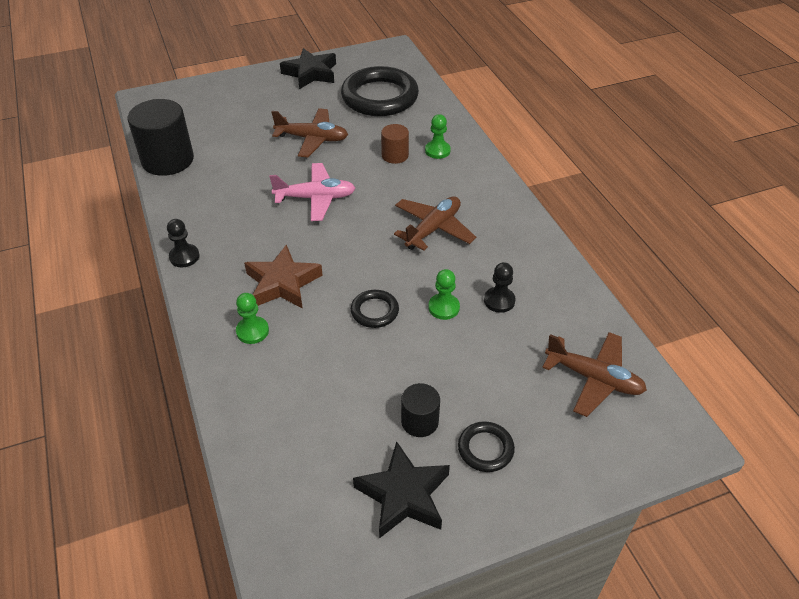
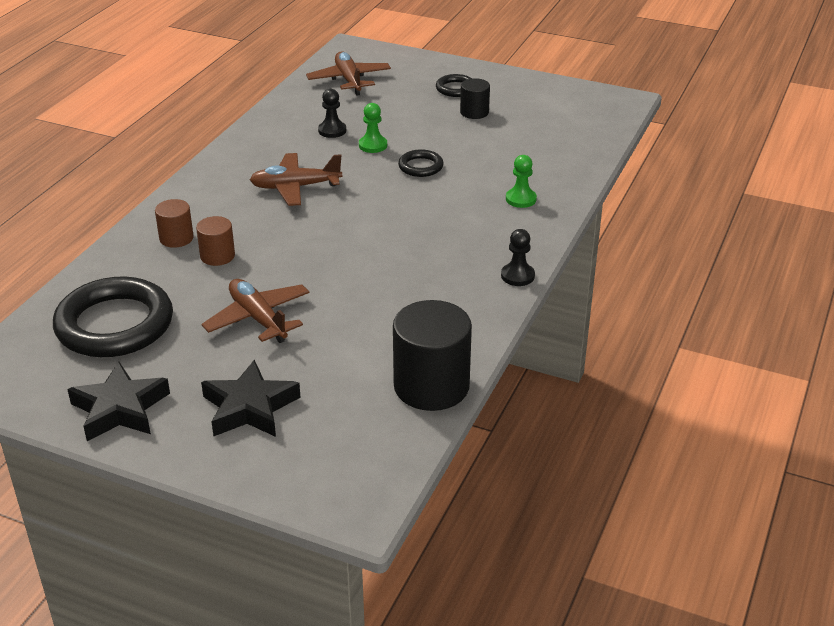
camera: 135 degrees left, 10 degrees down
(282, 283) = (461, 215): brown star -> none
(315, 198) = (344, 260): pink plane -> none
(403, 495) = (524, 96): black star -> black star (250, 407)
(437, 151) = (176, 238): green pawn -> brown cylinder

